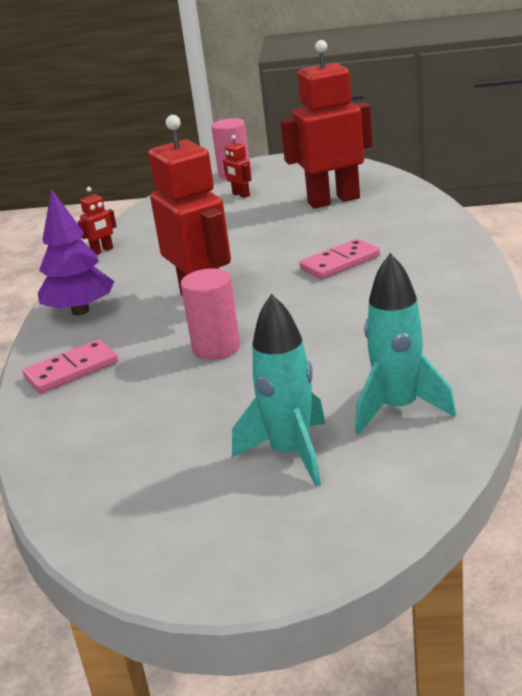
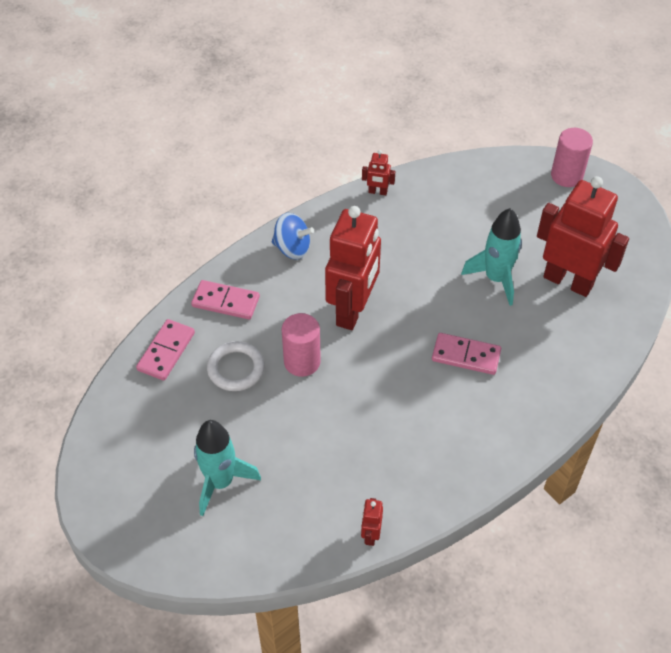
camera: 45 degrees right, 25 degrees up
(64, 432) = (166, 351): none -> pink domino
(80, 311) = (292, 248): purple tree -> blue spinning top
(161, 392) = (236, 368): none -> white ring
(241, 195) = (531, 209): red robot -> red robot (370, 535)
(398, 409) = (301, 510): turquoise rocket -> turquoise rocket (496, 278)

